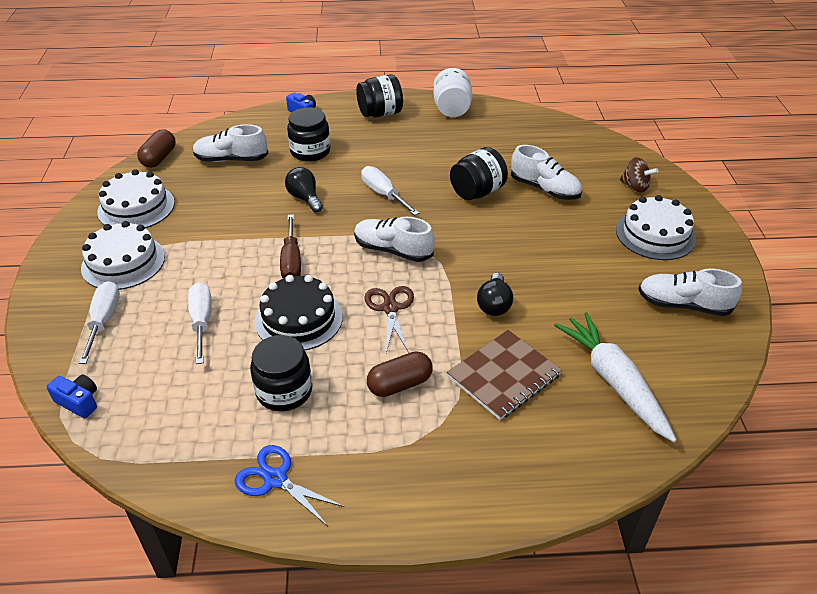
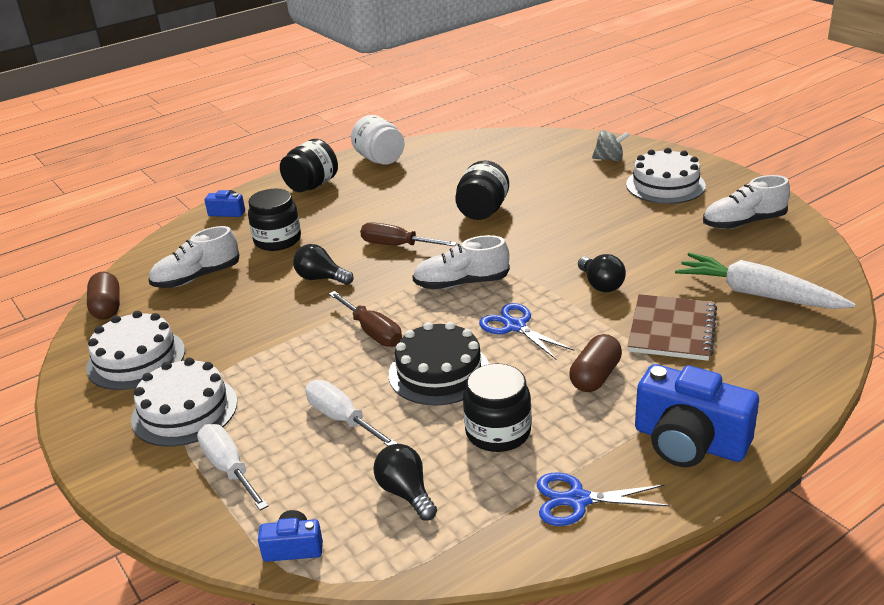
camera: 30 degrees left, 10 degrees down
(179, 403) = (406, 493): none -> black light bulb
(383, 194) = (397, 245): white screwdriver -> brown screwdriver
(390, 308) = (515, 326): brown scissors -> blue scissors
(404, 482) = (689, 442): none -> blue camera
(544, 189) = (538, 187): white shoe -> none
(635, 187) = (609, 159): brown spinning top -> grey spinning top

